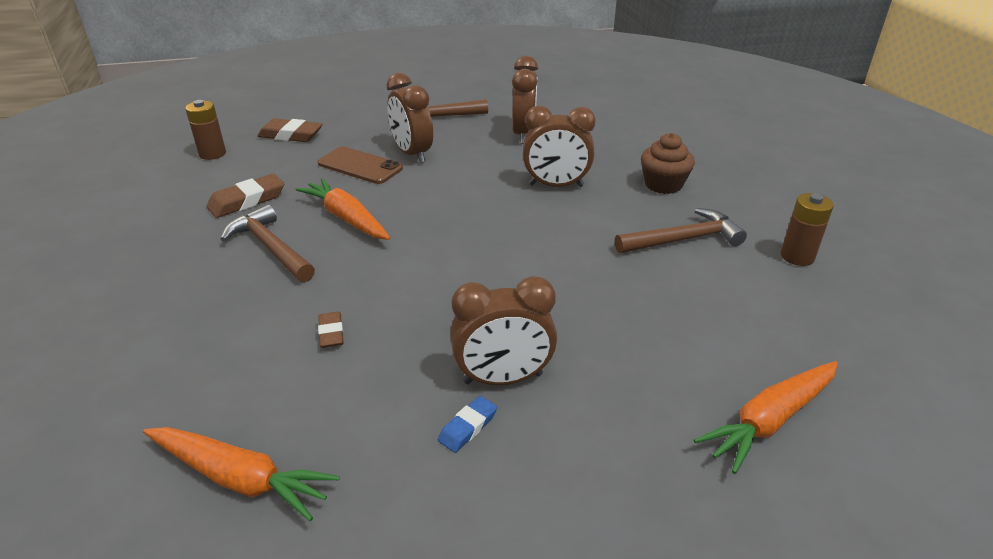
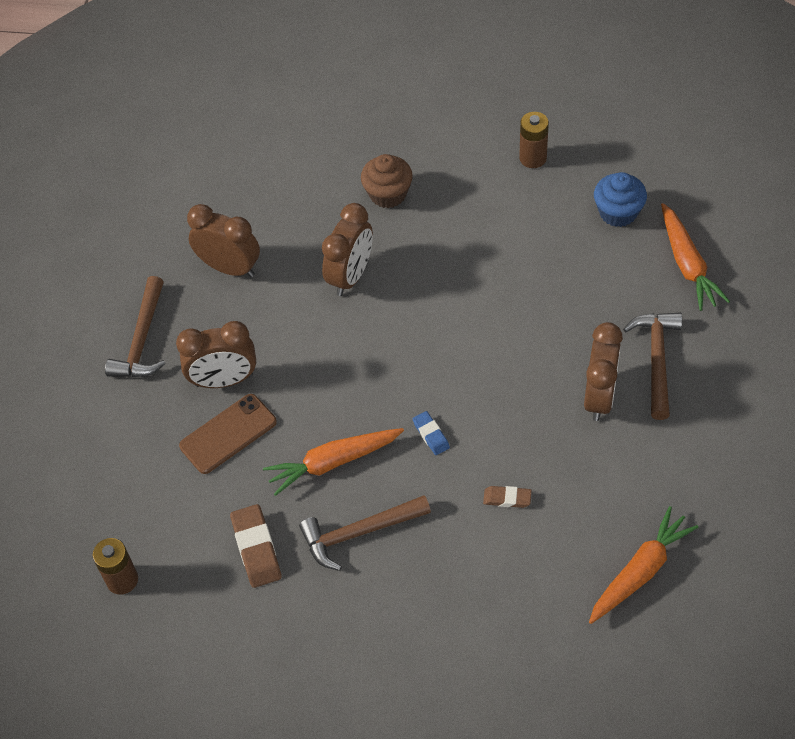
camera: 65 degrees left, 20 degrees up
(290, 135) = (113, 493): brown eraser -> none
(468, 427) = (638, 430): blue eraser -> blue eraser (431, 435)
(683, 239) = (479, 219): brown hammer -> brown hammer (656, 360)
(790, 336) = (618, 212): none -> blue cupcake

